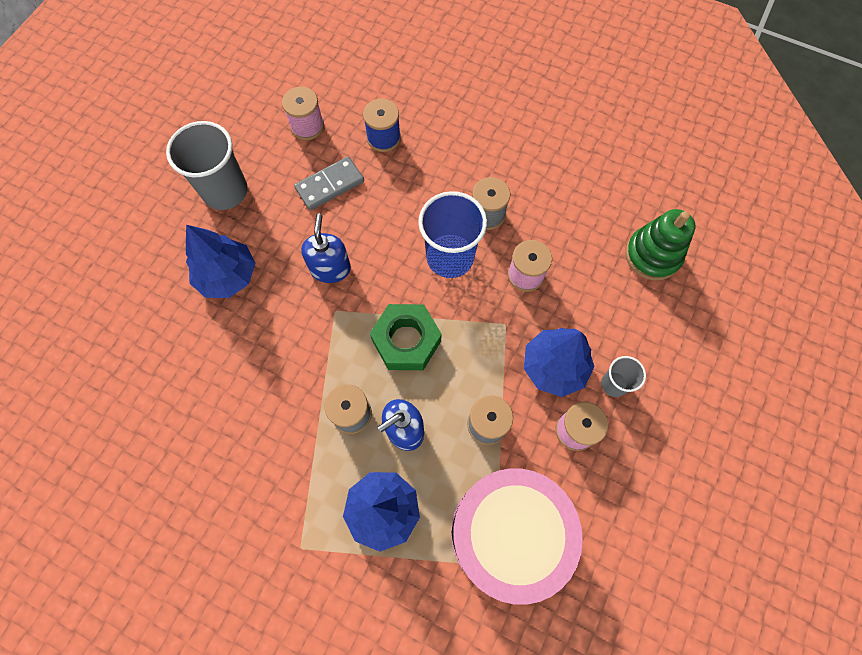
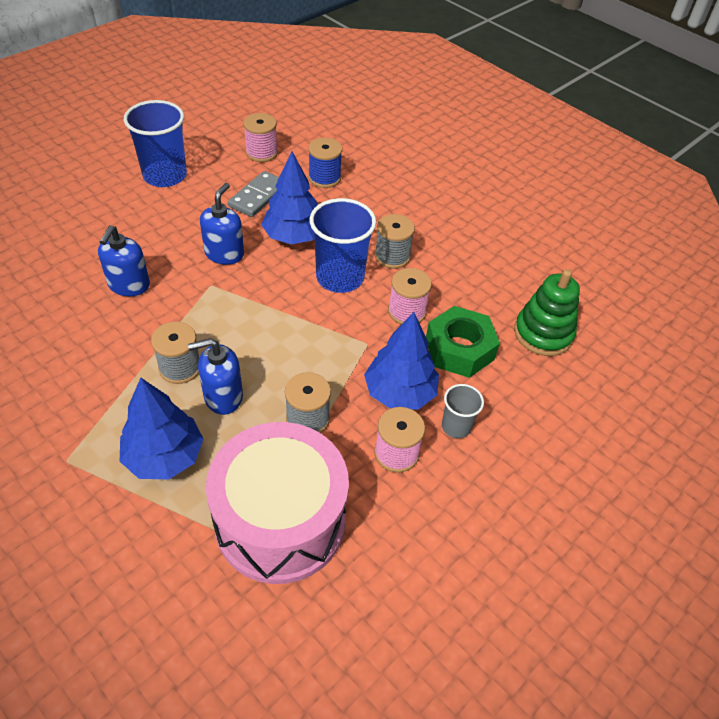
camera: 15 degrees right, 20 degrees down
(225, 191) = (165, 176): grey cup -> blue cup
(227, 276) = (130, 232): blue tree -> blue tree (293, 236)
(258, 339) = (129, 285): none -> blue soap dispenser
(330, 185) = (258, 196): grey domino -> grey domino turned 45 degrees counterclockwise
(406, 341) = (264, 327): green nut -> green nut (459, 349)

